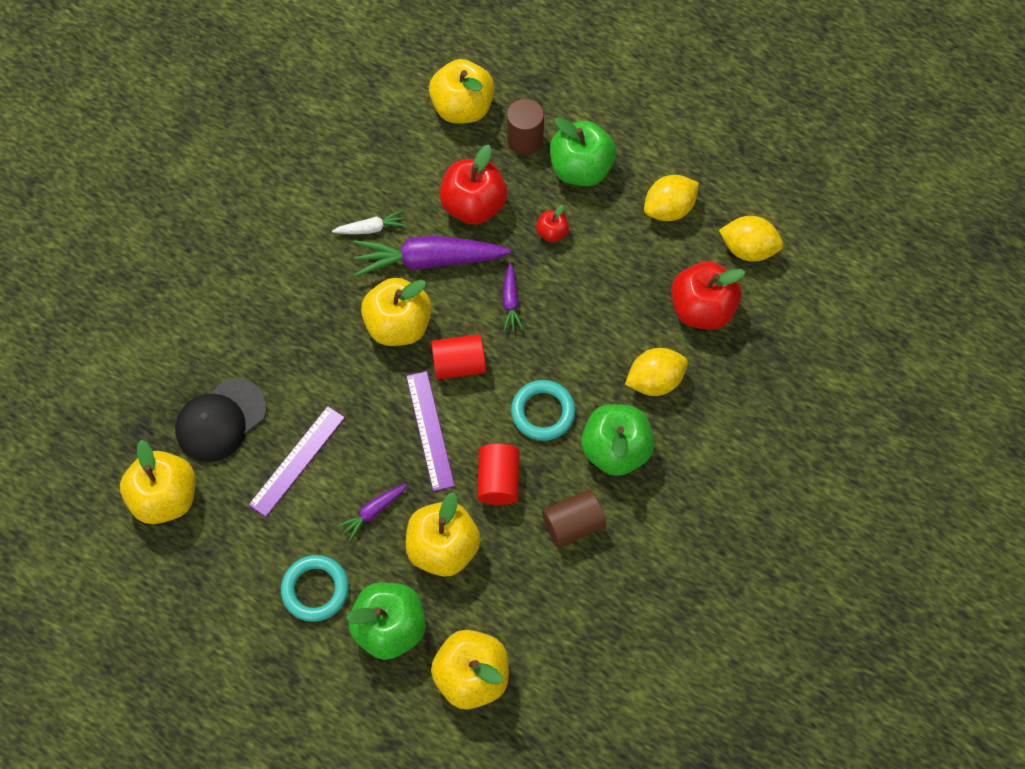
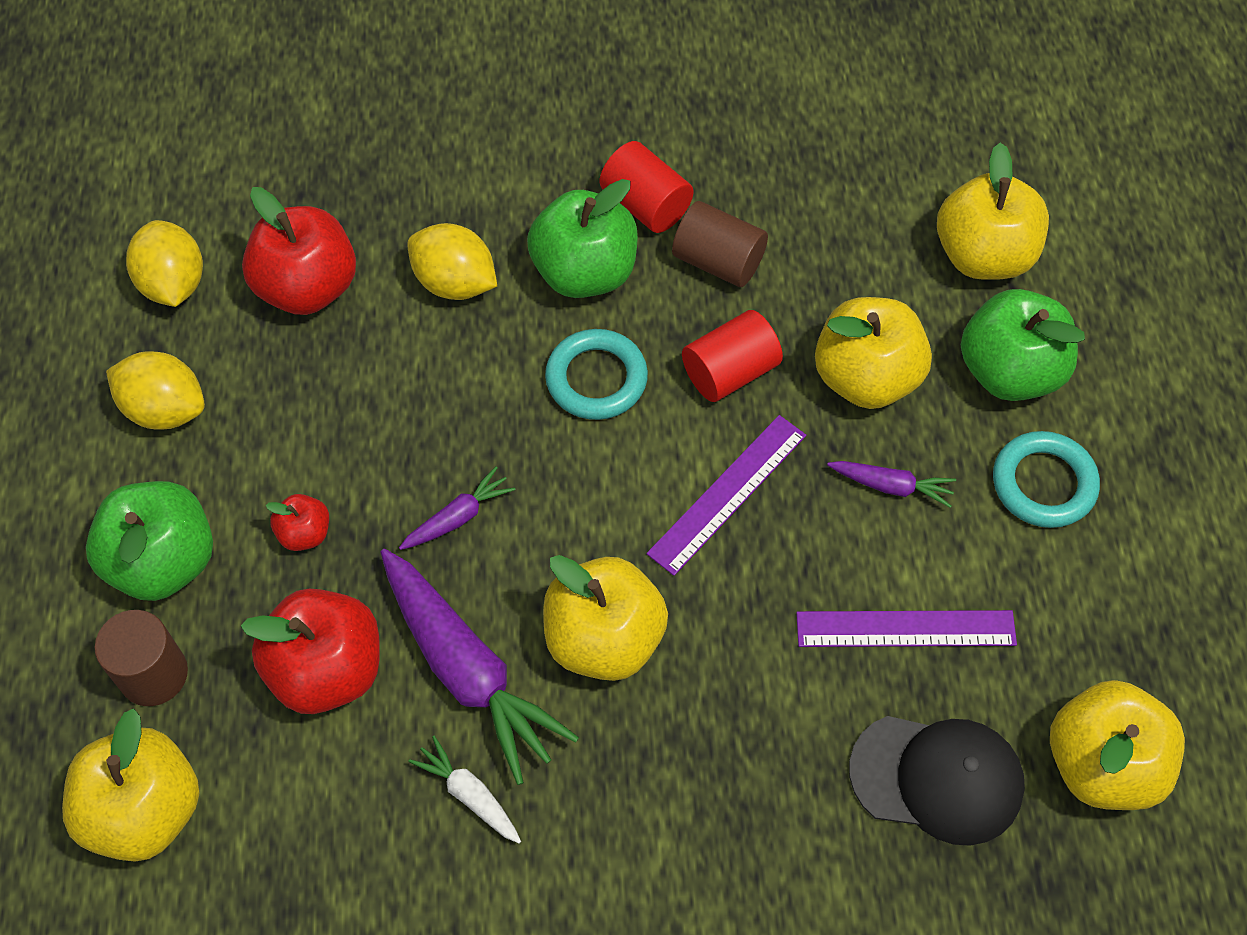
camera: 125 degrees left, 5 degrees down
(459, 364) = (605, 521): red cylinder -> red cylinder (646, 205)

